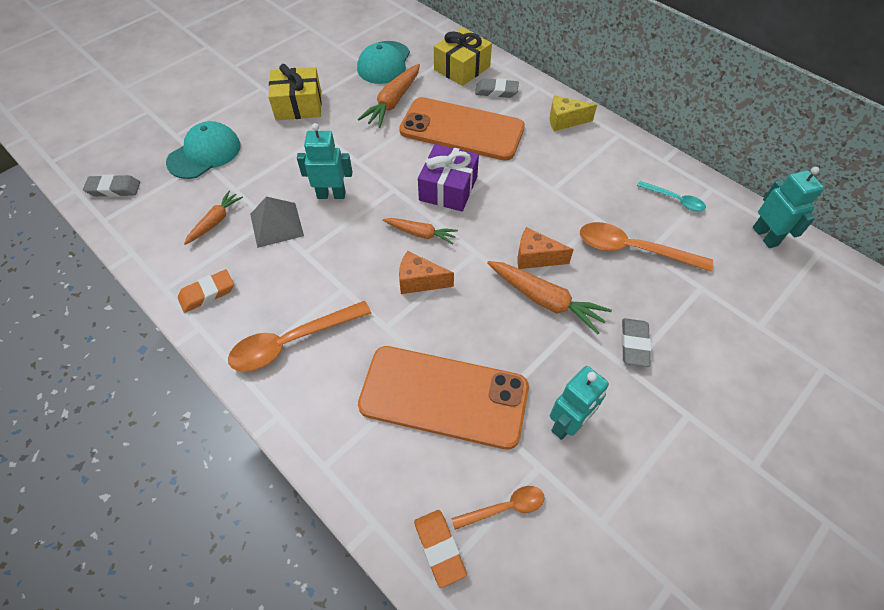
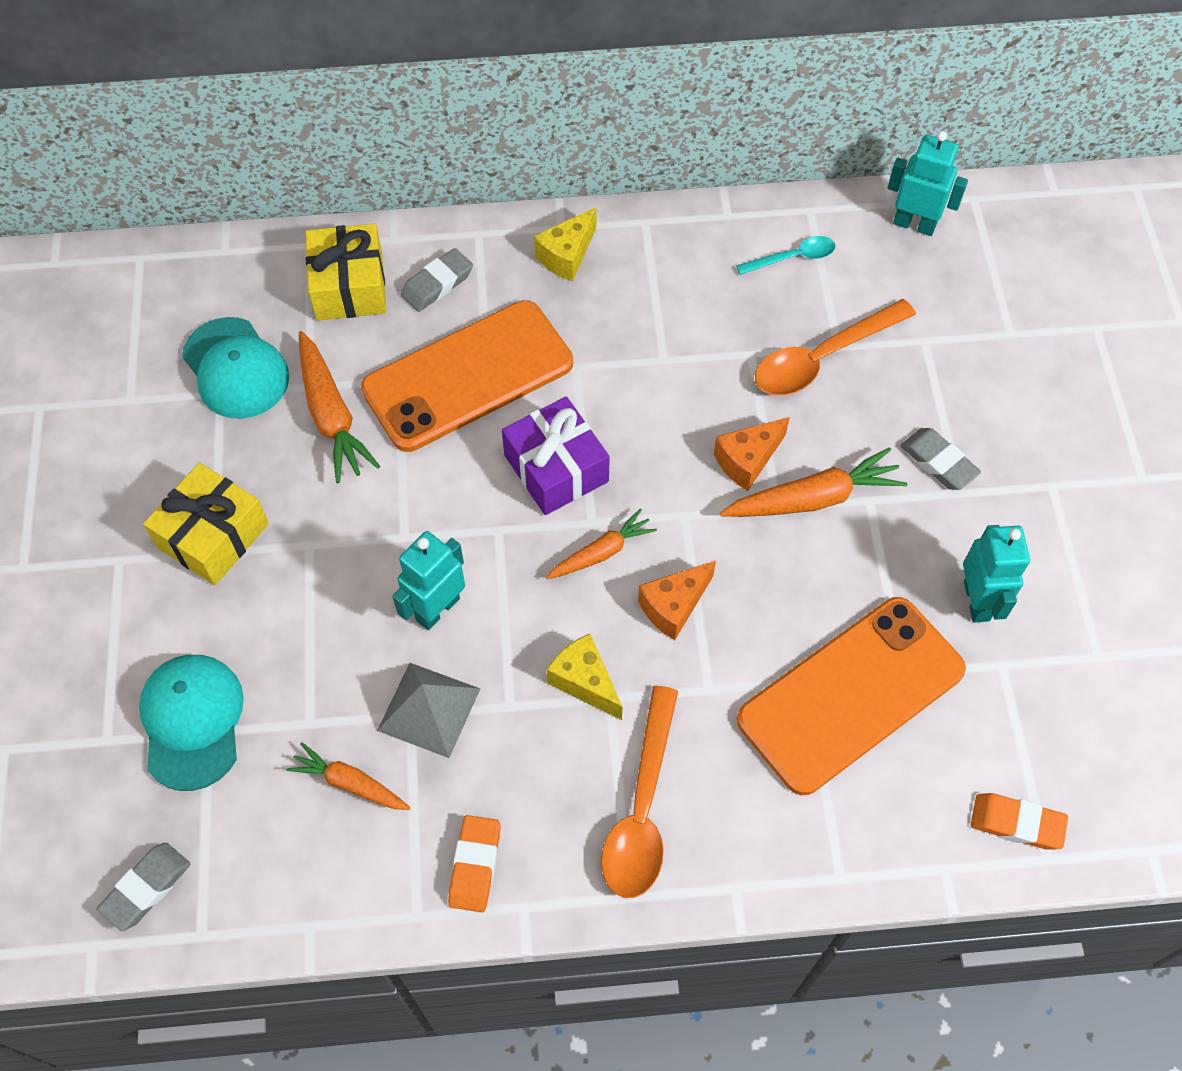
camera: 50 degrees left, 5 degrees up
(215, 221) = (349, 783): orange carrot -> orange carrot turned 45 degrees counterclockwise
(343, 273) = (584, 682): none -> yellow cheese
(505, 507) = (1020, 731): orange spoon -> none

